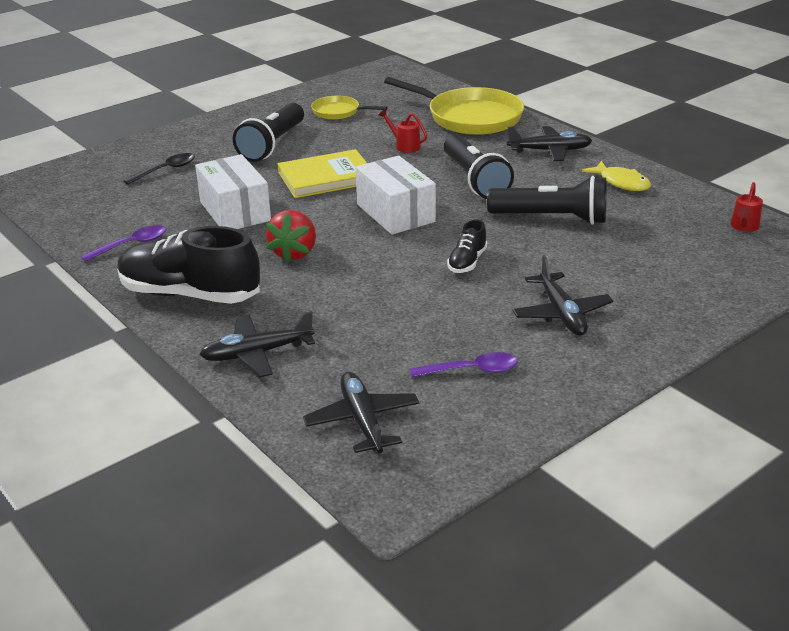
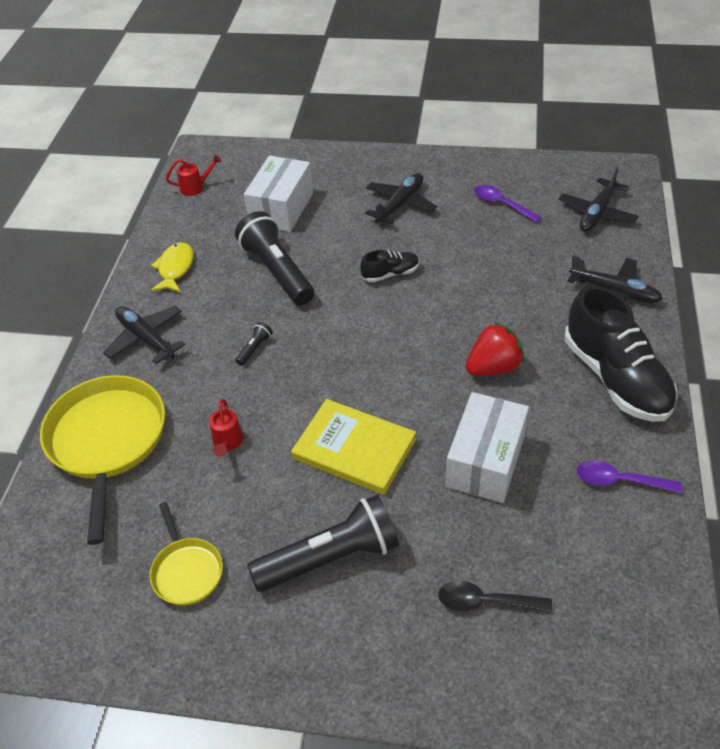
camera: 130 degrees left, 15 degrees up
(395, 213) = (365, 356): white box -> white box (281, 208)
(474, 180) = (255, 348): black flashlight -> black flashlight, size x0.41

